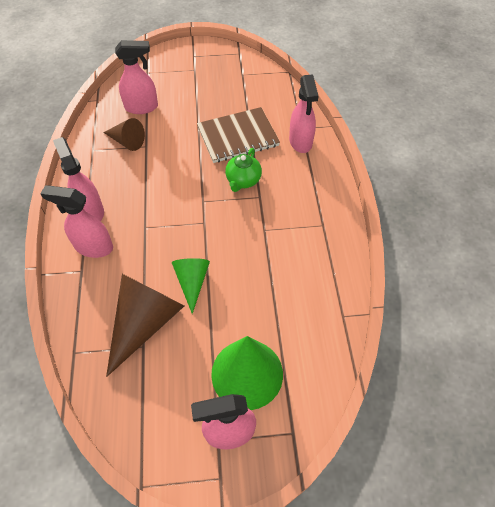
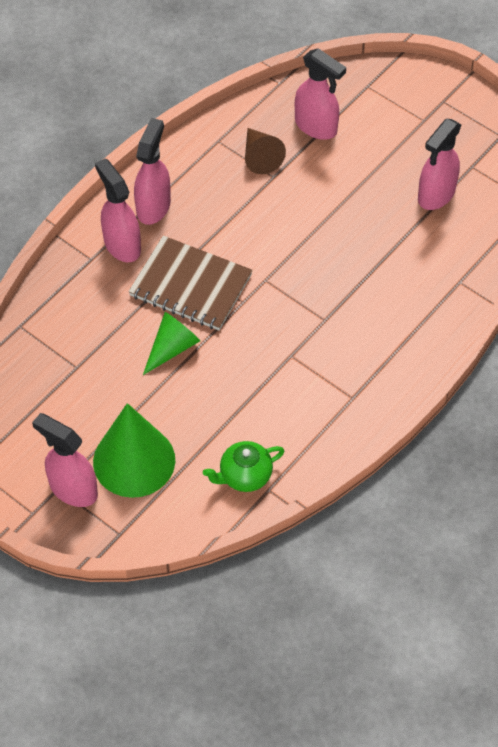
camera: 45 degrees right, 0 degrees up
(145, 322) = (97, 349): brown cone -> none
(238, 137) = (378, 238): brown notebook -> brown notebook (190, 285)
(243, 180) = (328, 290): green teapot -> green teapot (244, 476)
(300, 142) = (438, 296): pink spray bottle -> pink spray bottle (436, 195)

